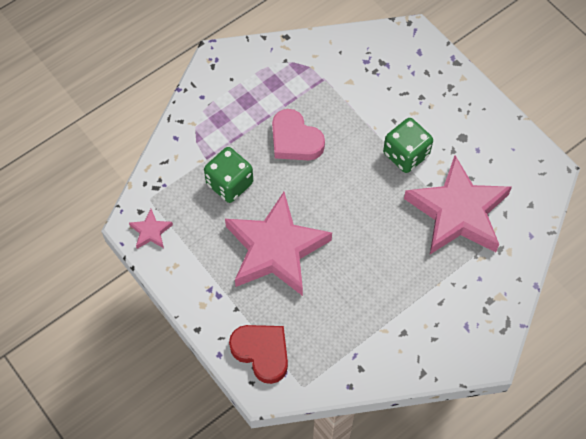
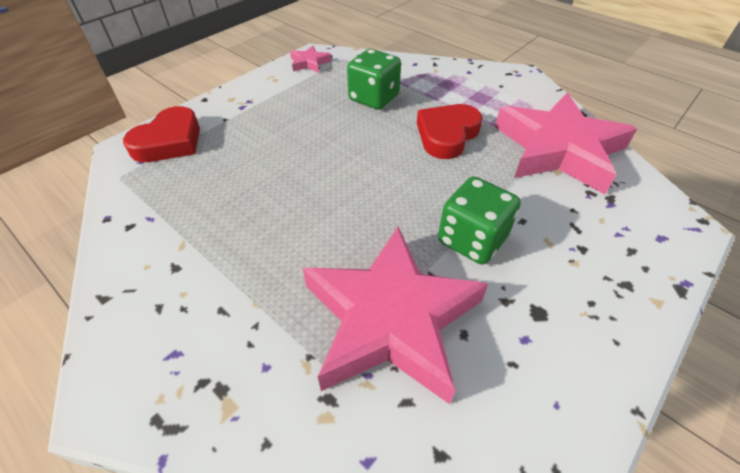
camera: 80 degrees right, 15 degrees down
(275, 249) = (299, 137): pink star -> pink star (558, 149)
(295, 140) = (447, 135): pink heart -> red heart

